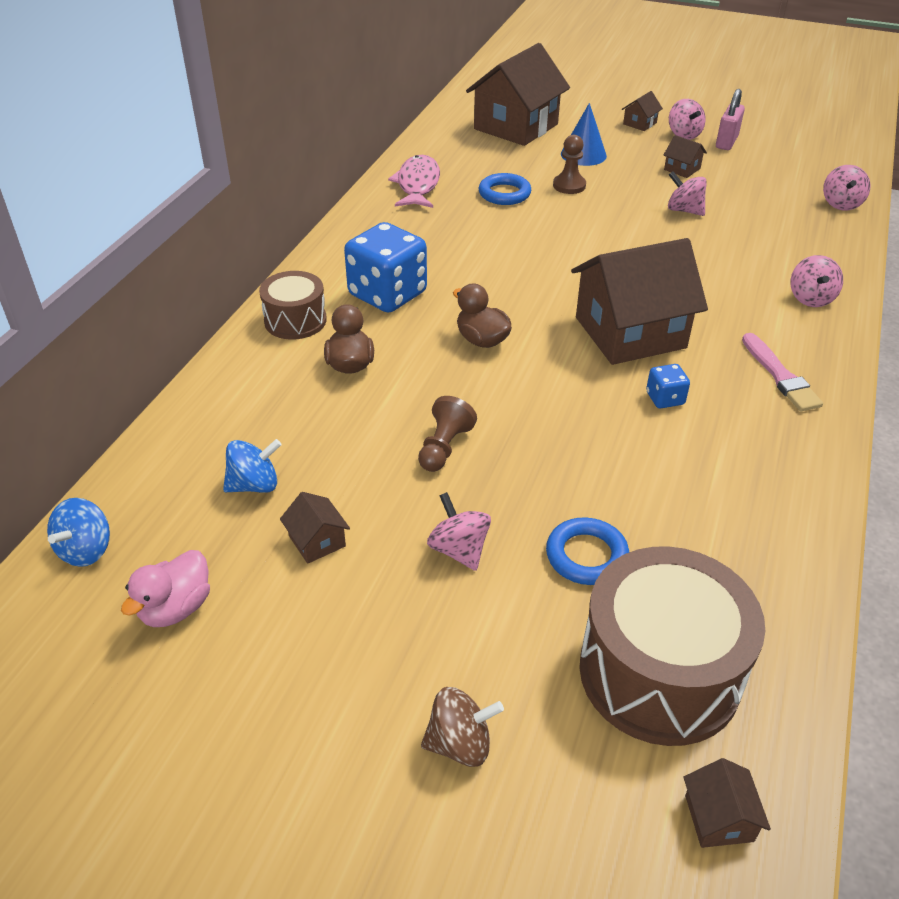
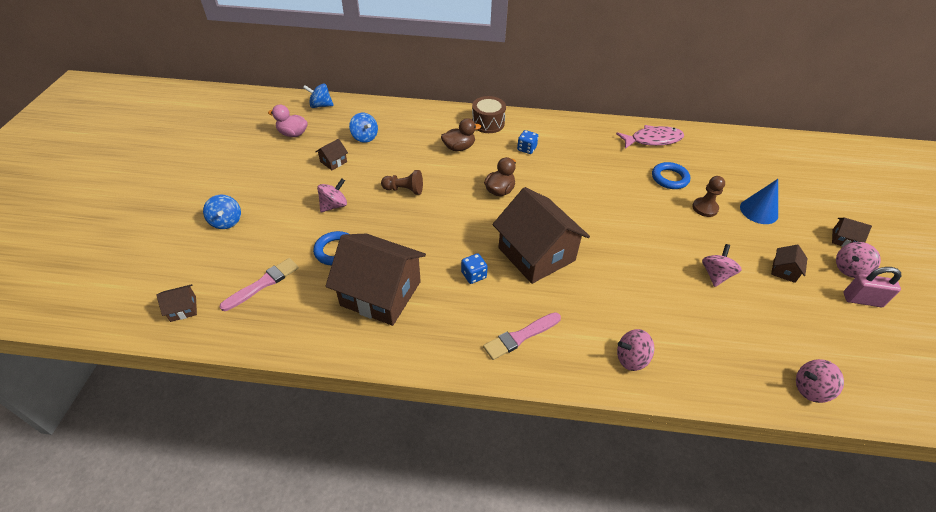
camera: 75 degrees right, 5 degrees up
(387, 294) = (526, 149): blue dice -> blue dice, size x0.46
(460, 743) = (226, 221): brown spinning top -> blue spinning top
(516, 126) = (771, 171): brown house -> brown house (381, 293)
(659, 672) = (263, 284): brown drum -> pink brush

